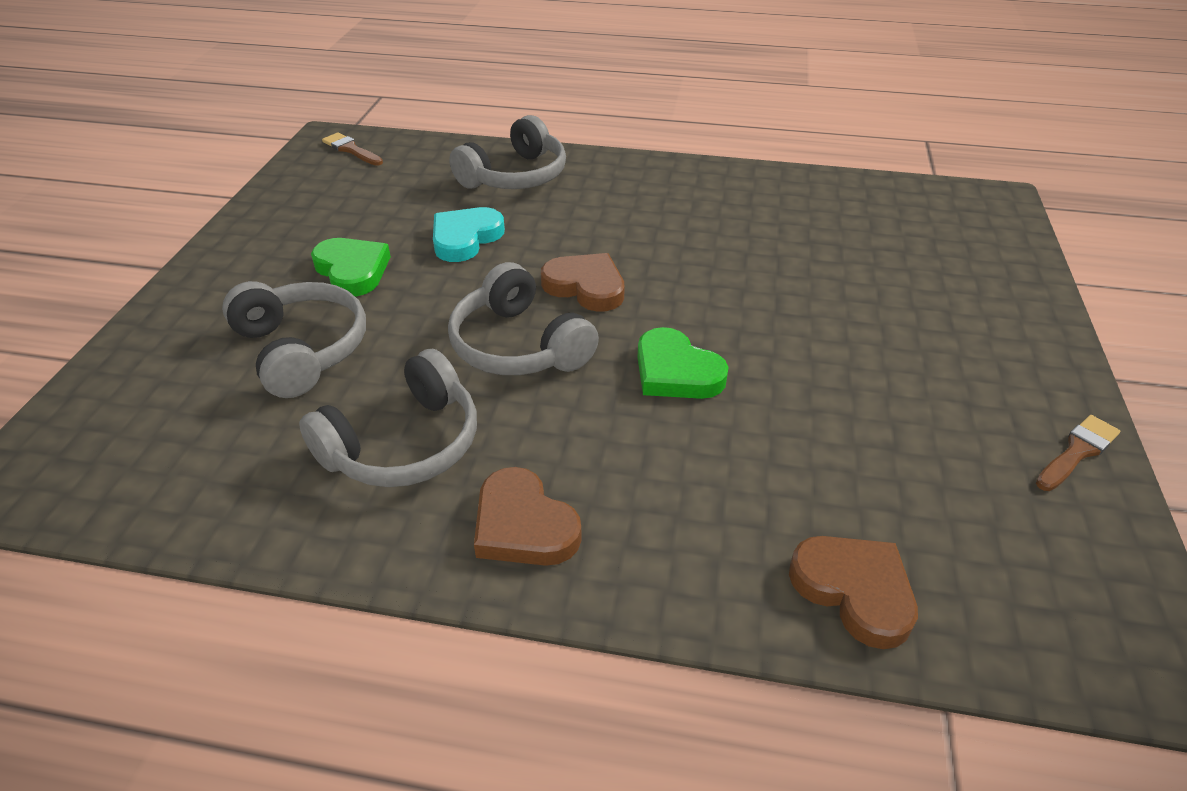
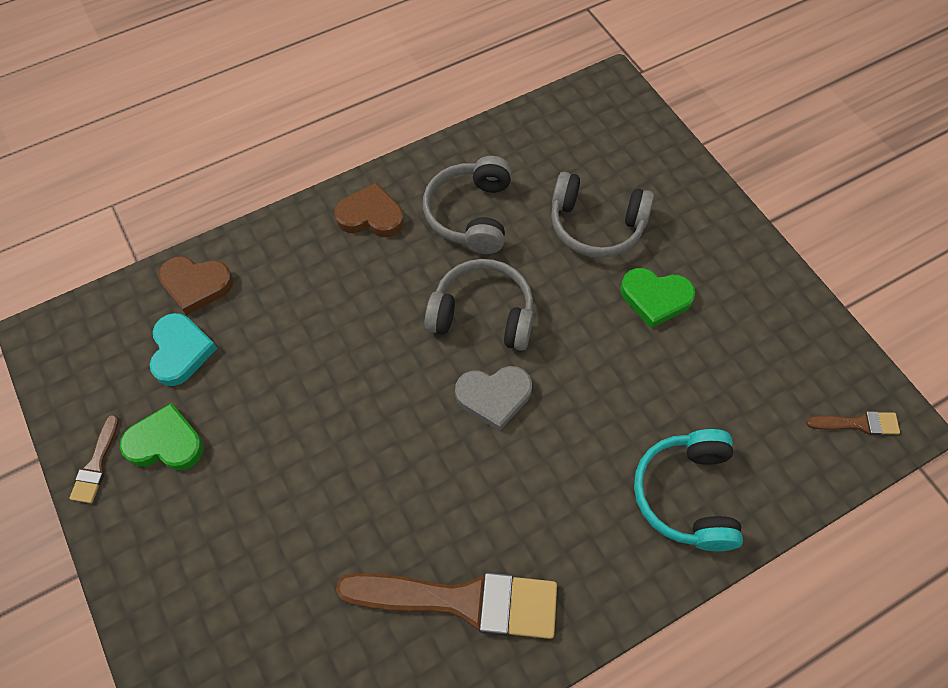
camera: 140 degrees right, 20 degrees up
(465, 238) = (627, 384): turquoise heart -> turquoise heart (181, 351)
(515, 176) = (686, 495): grey headphones -> turquoise headphones
(586, 286) = (494, 397): brown heart -> grey heart
(676, 372) = (372, 361): green heart -> green heart (165, 442)
(741, 207) = (461, 601): none -> brown brush

